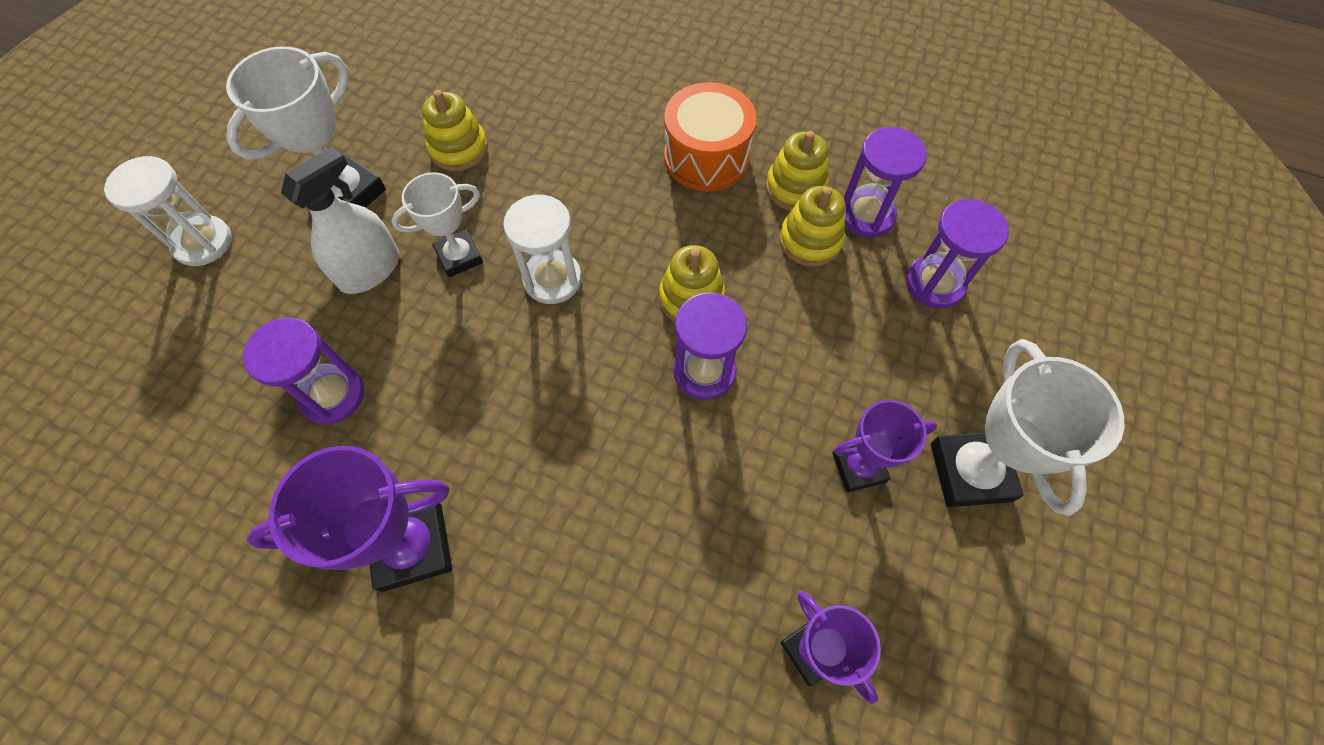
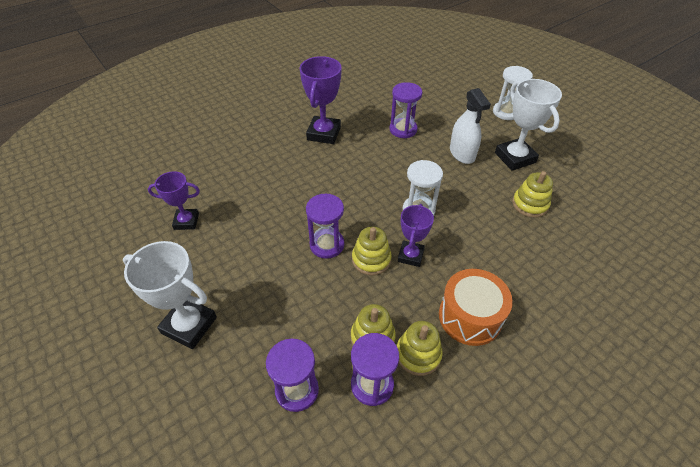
camera: 120 degrees right, 15 degrees down
(459, 257) = (453, 183): white trophy -> none
(858, 467) = (233, 279): purple trophy -> purple trophy (410, 256)

